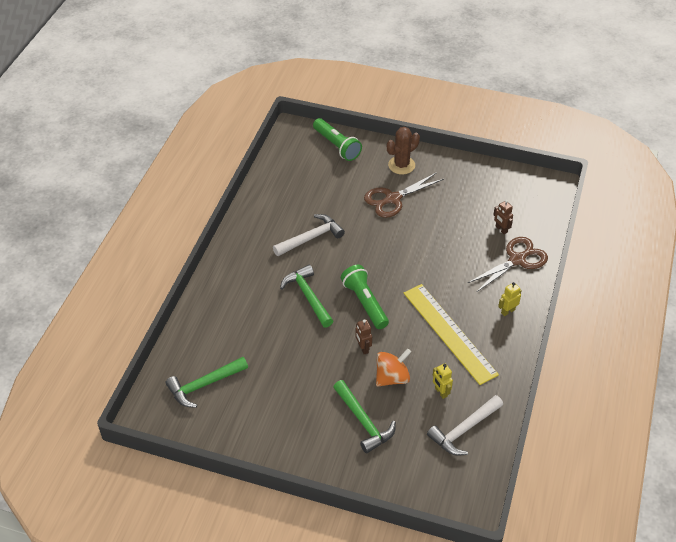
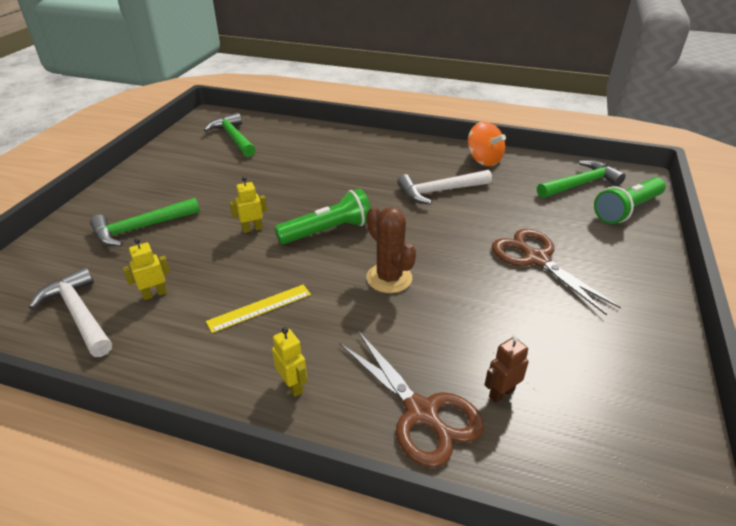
camera: 90 degrees right, 10 degrees down
(308, 296) = (342, 190): green hammer -> green hammer (580, 184)
(311, 238) = (439, 191): white hammer -> white hammer turned 105 degrees clockwise
(363, 348) = (252, 229): brown robot -> yellow robot
(392, 377) = (197, 251): orange spinning top -> orange spinning top (483, 160)
(401, 165) = (619, 270): brown cactus -> brown cactus (389, 278)
(449, 333) = (259, 308): yellow ruler -> yellow ruler, size x0.50

